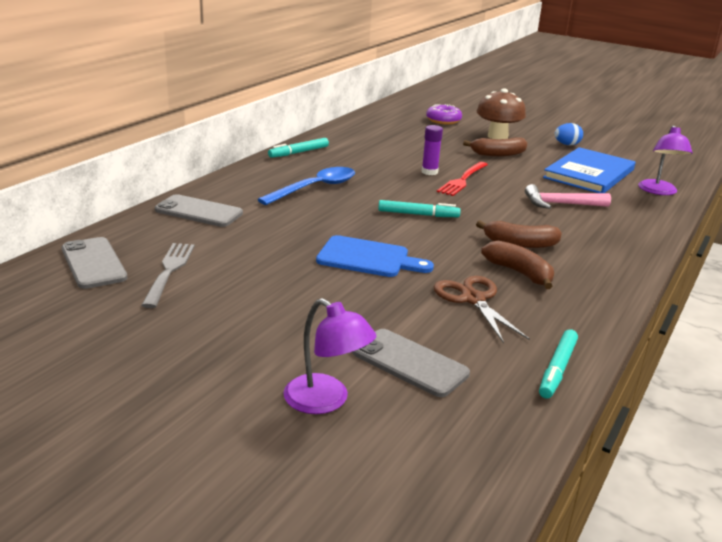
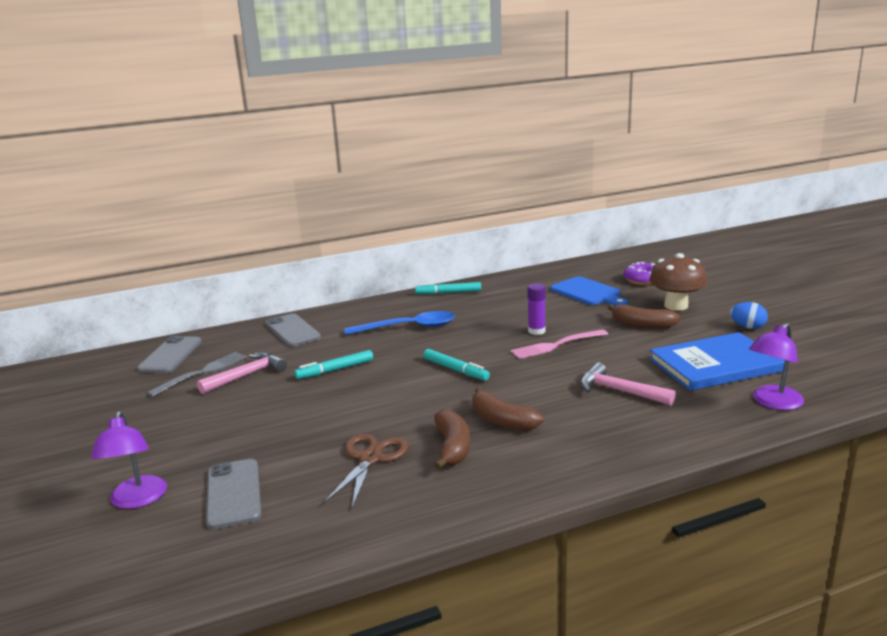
camera: 40 degrees right, 5 degrees down
(227, 262) = (247, 375): none -> pink hammer
(368, 258) = (348, 399): blue cutting board -> blue cutting board (588, 293)
(463, 180) = (556, 345): red fork -> pink fork
(557, 369) = (331, 543): turquoise marker -> turquoise marker (335, 370)

